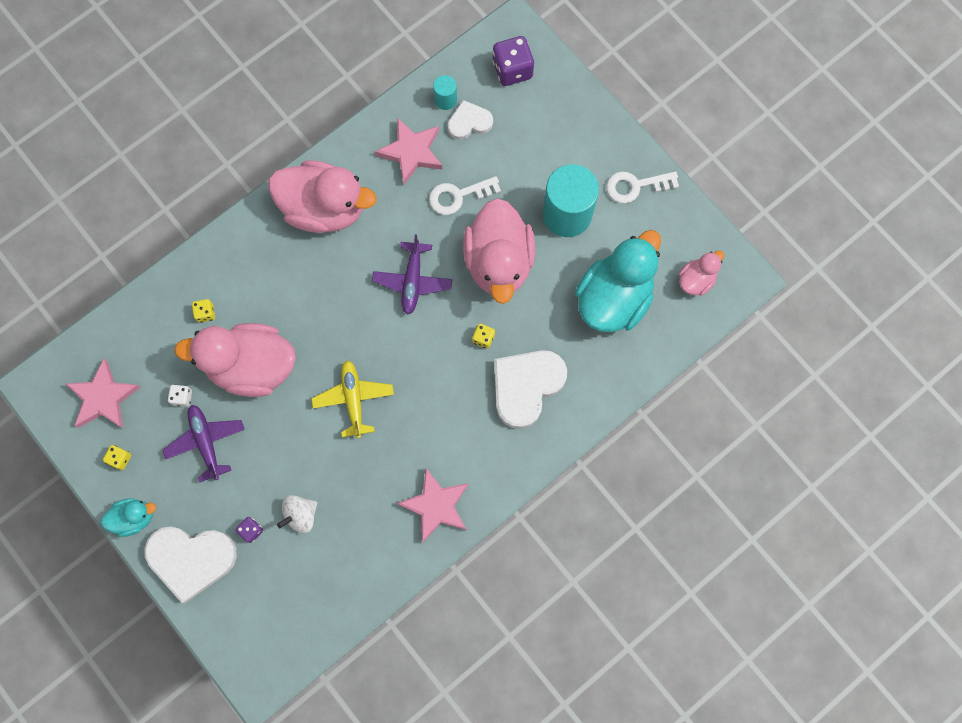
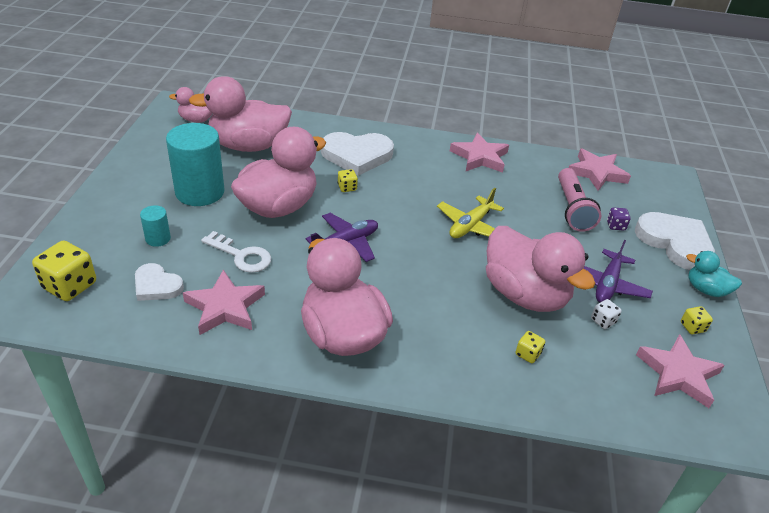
camera: 135 degrees left, 35 degrees down
(300, 515) = (572, 209): white spinning top -> pink flashlight
(324, 602) = (597, 173): none -> pink star
(445, 100) = (143, 314): turquoise cylinder -> turquoise cylinder (158, 238)
(512, 70) = (70, 286): purple dice -> yellow dice
(613, 298) = (248, 146): turquoise duck -> pink duck
(636, 186) = (141, 170): white key -> none

